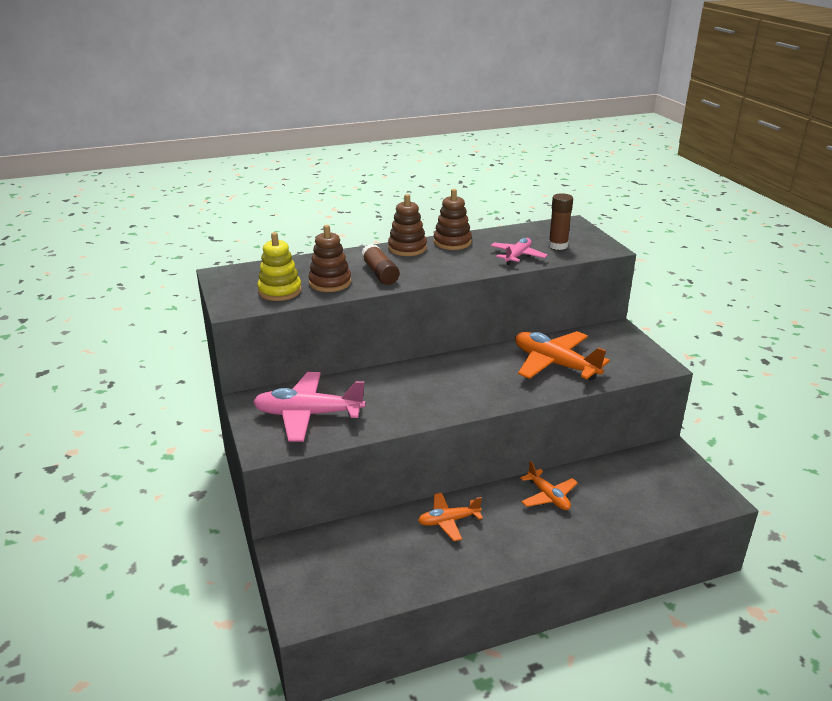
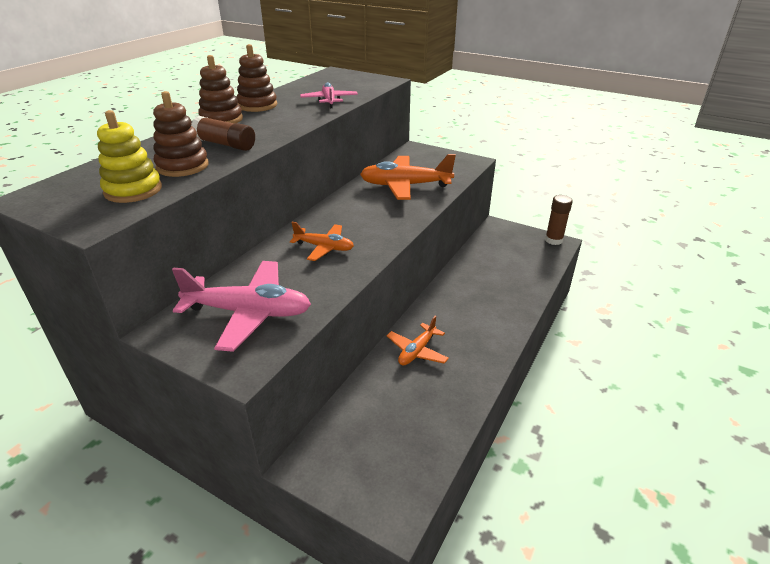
camera: 40 degrees left, 5 degrees up
(308, 414) = (249, 313): pink plane -> pink plane turned 135 degrees counterclockwise
(548, 496) = (462, 293): orange plane -> orange plane (324, 247)
(558, 246) = (348, 87): brown glue stick -> brown glue stick (553, 240)

